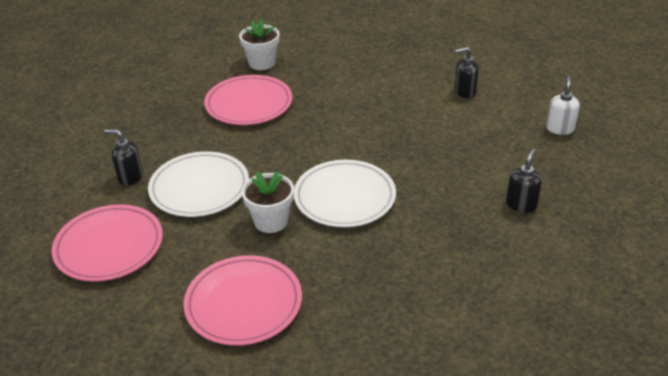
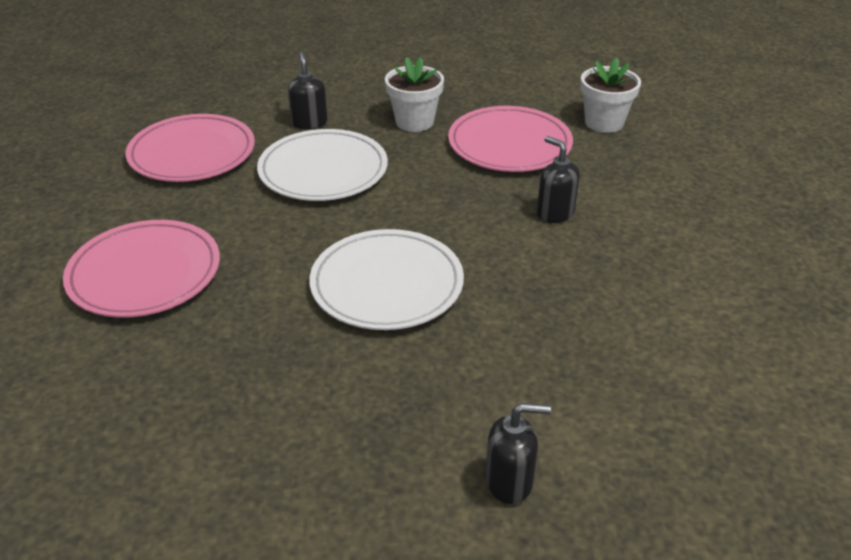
camera: 60 degrees right, 0 degrees up
(271, 221) = (299, 242): white flower pot -> white flower pot (414, 122)
(464, 92) = (749, 321): black soap dispenser -> black soap dispenser (555, 213)
(559, 128) = (774, 476): white soap dispenser -> none

